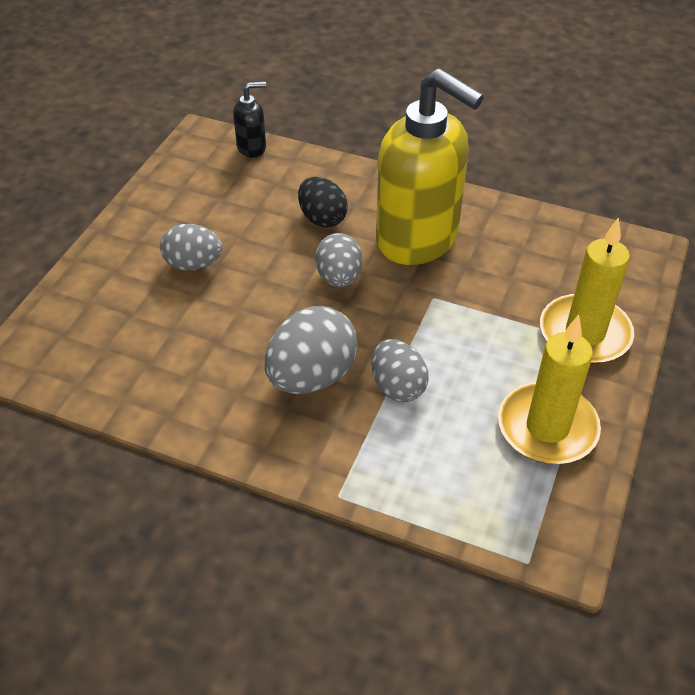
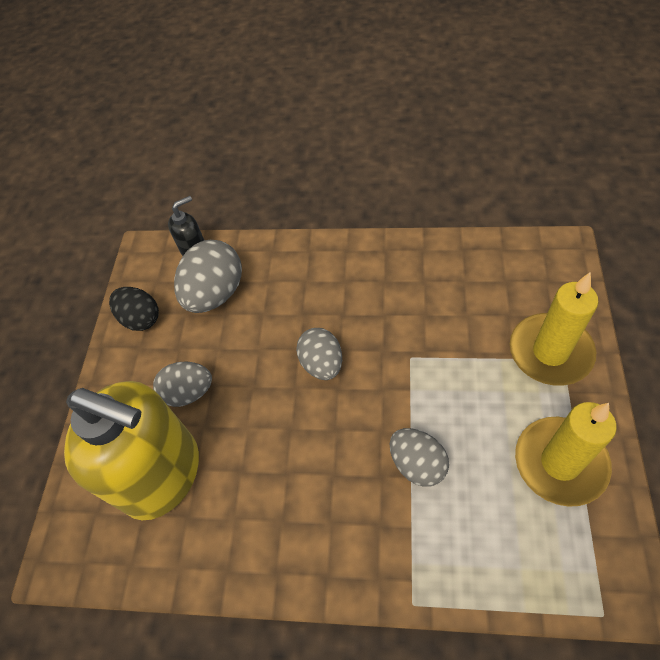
camera: 10 degrees left, 10 degrees up
(311, 376) = (339, 480): grey egg -> grey egg (215, 294)
(322, 218) = (284, 305): black egg -> black egg (141, 318)
(418, 239) = (373, 300): yellow soap dispenser -> yellow soap dispenser (162, 474)

